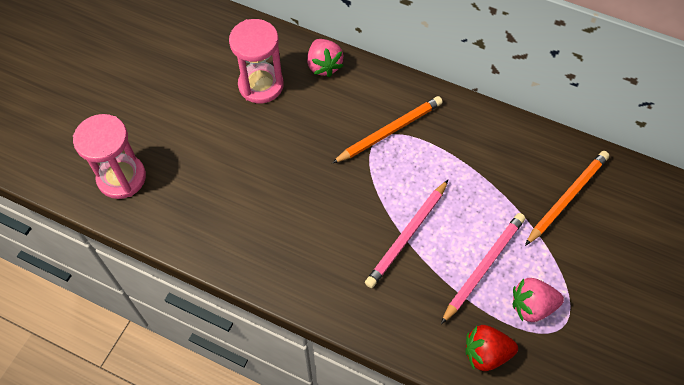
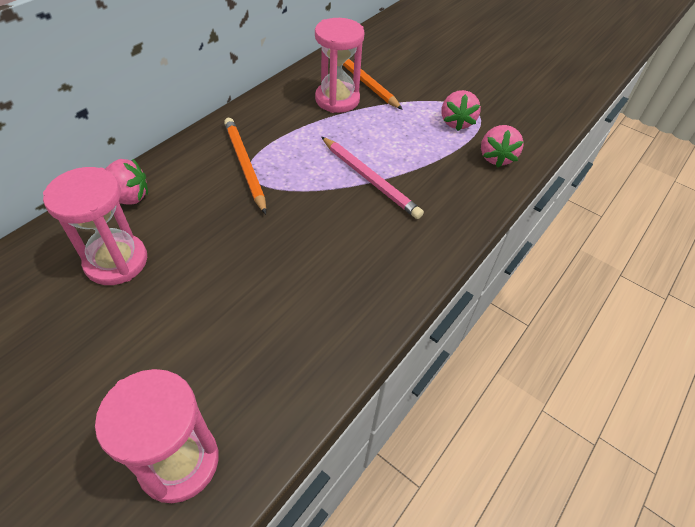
camera: 80 degrees left, 10 degrees down
(483, 267) = (415, 139): pink pencil -> none
(486, 353) = (496, 157): red strawberry -> pink strawberry
(519, 181) = (337, 100): none -> pink hourglass

